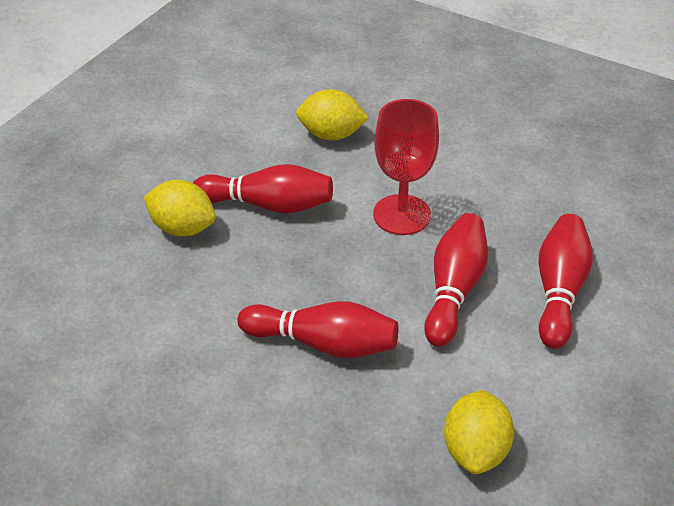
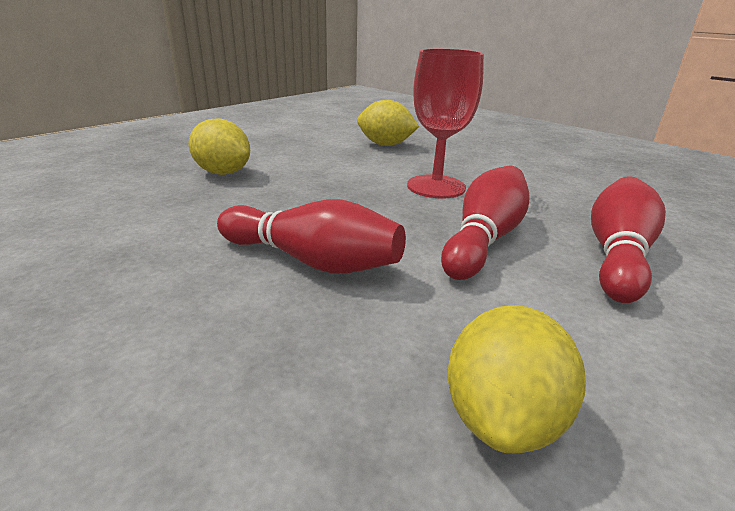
camera: 10 degrees right, 15 degrees down
(268, 205) = (310, 169): red bowling pin -> none

